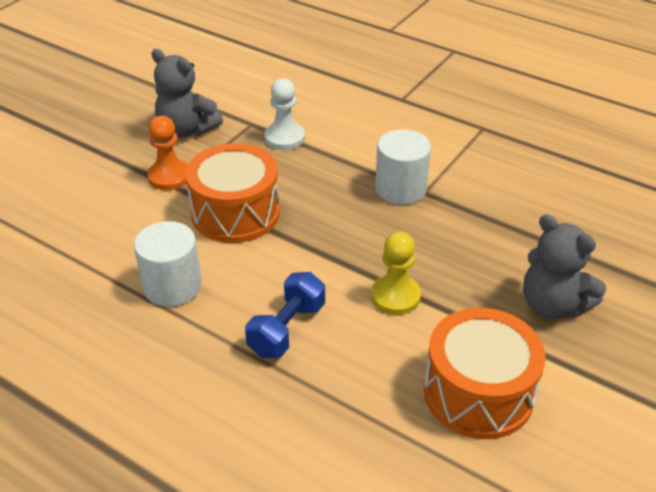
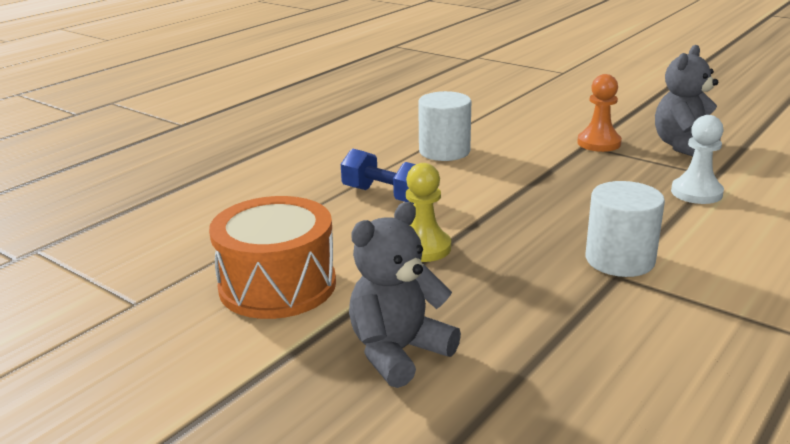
camera: 95 degrees right, 15 degrees down
(235, 213) = (549, 171): orange drum -> none

